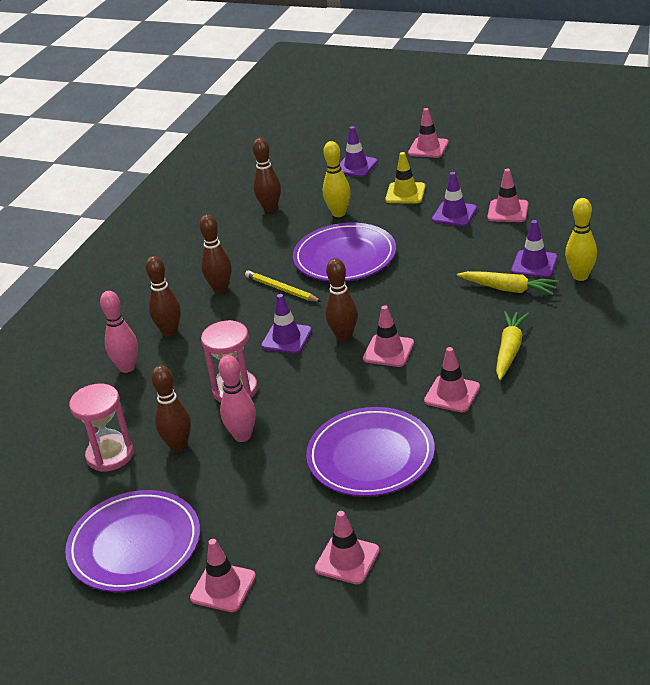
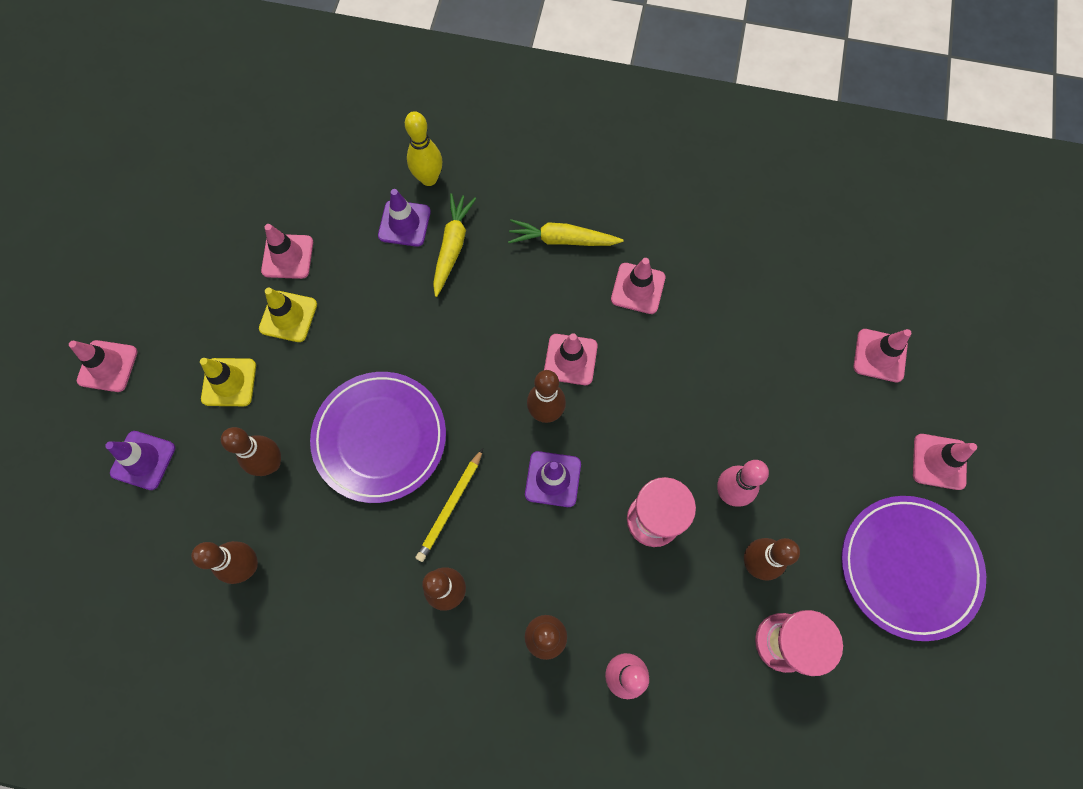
camera: 105 degrees left, 35 degrees up
(339, 213) = (271, 463): yellow bowling pin -> brown bowling pin
(371, 456) = (741, 354): purple plate -> none
(454, 214) = (288, 316): purple traffic cone -> yellow traffic cone

